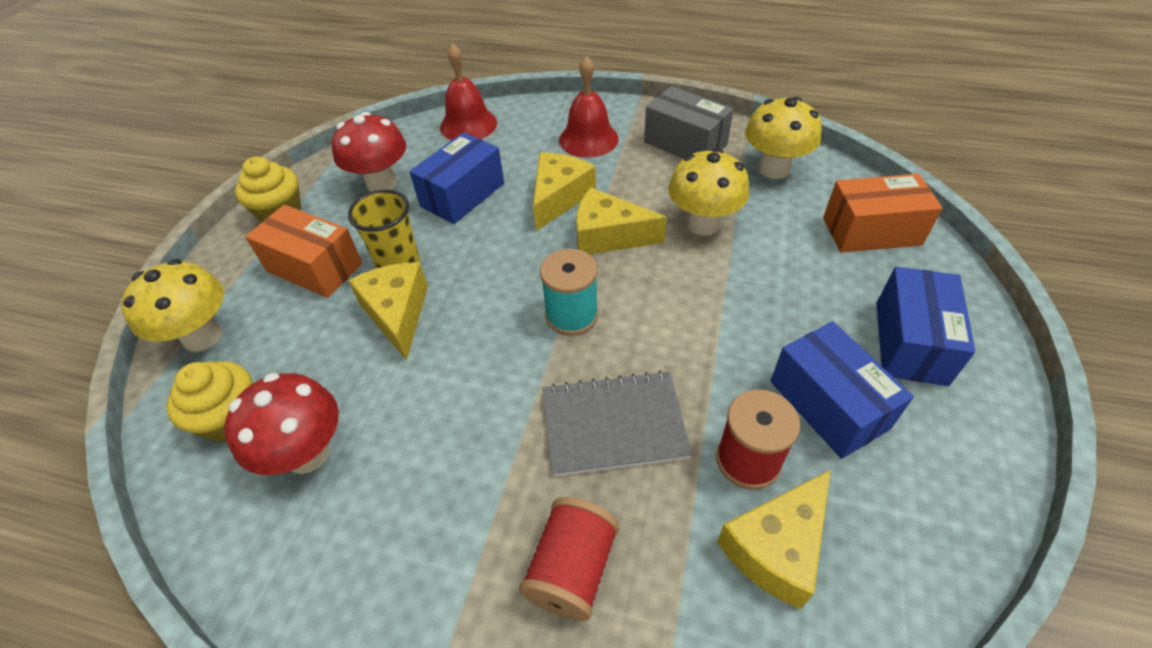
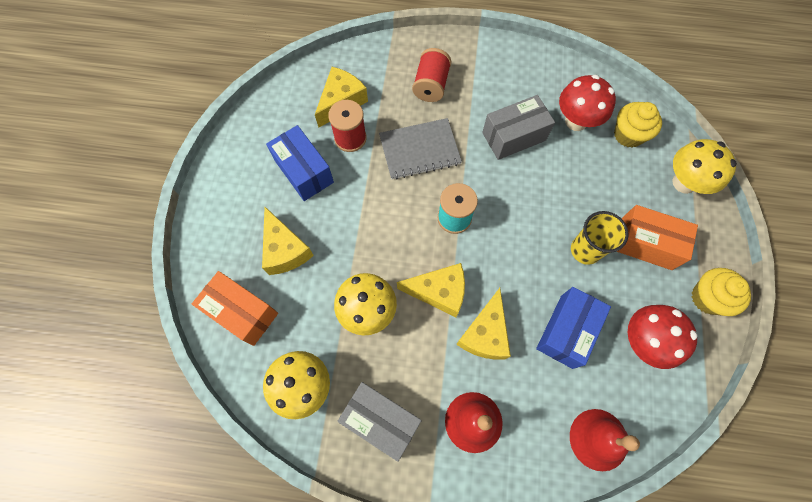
camera: 170 degrees right, 20 degrees up
(397, 314) = (568, 210): yellow cheese -> yellow cheese (285, 250)
(434, 434) = (514, 136): none -> grey box
(871, 231) = (242, 312): orange box -> orange box turned 45 degrees clockwise
(910, 342) = (246, 215): blue box -> none

